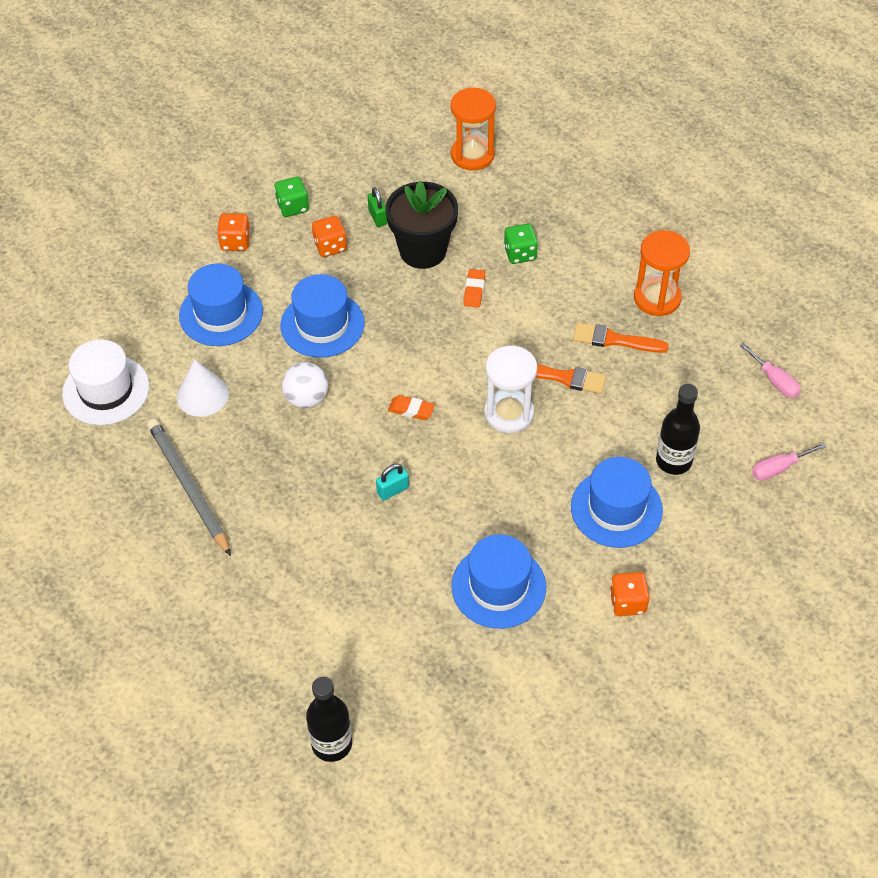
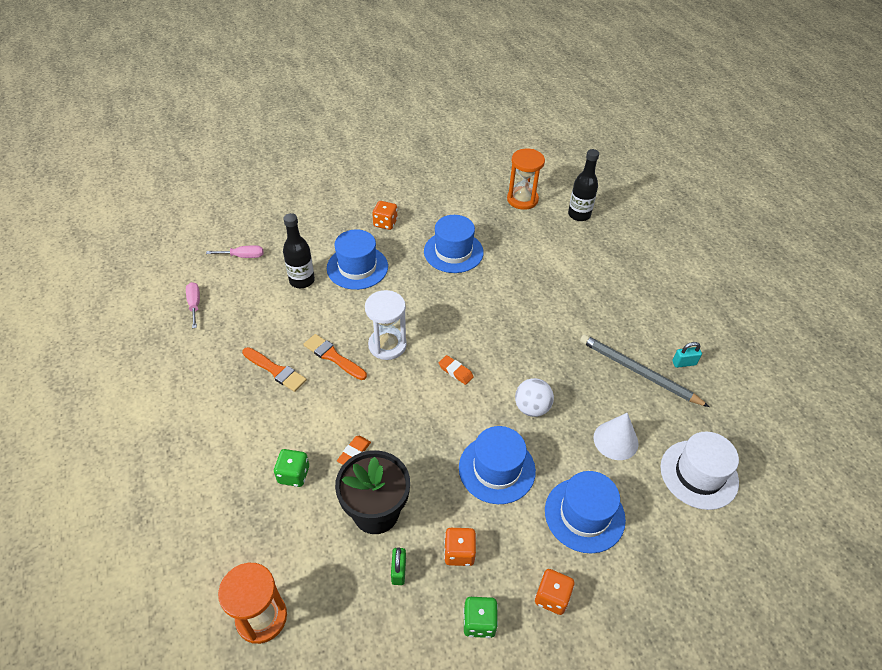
camera: 160 degrees left, 5 degrees down
(188, 487) = (638, 372): grey pencil -> grey pencil turned 135 degrees clockwise
(392, 490) = (493, 323): turquoise padlock -> turquoise padlock (684, 363)
(657, 298) = (218, 391): orange hourglass -> orange hourglass (522, 199)

